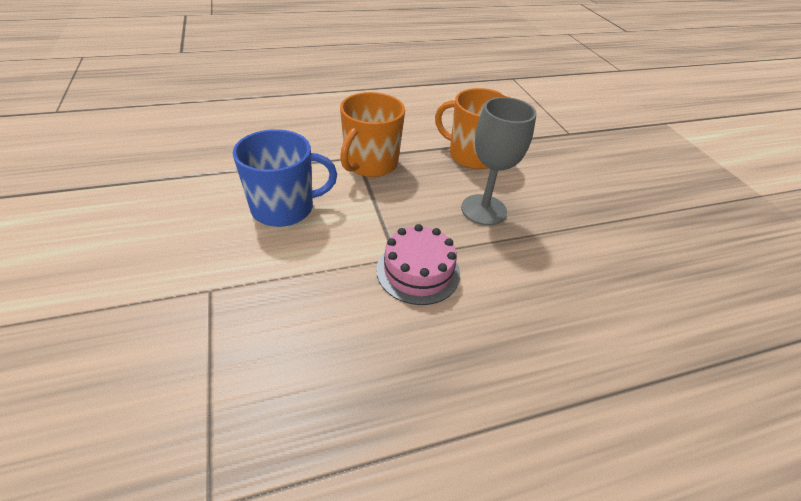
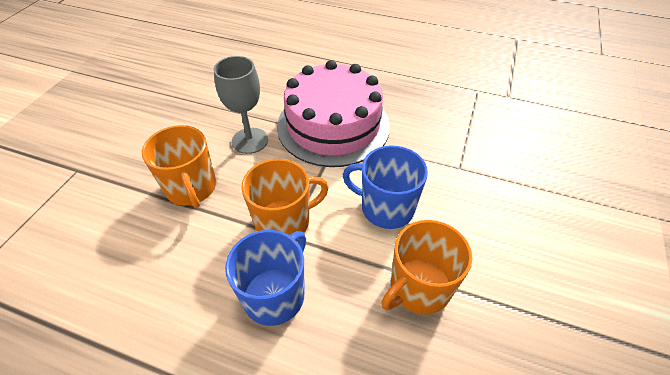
camera: 140 degrees left, 5 degrees up
(222, 166) = (419, 288): none -> orange mug
(333, 128) = (275, 295): none -> blue mug
(418, 271) = (333, 125): pink cake -> pink cake, size x2.06

